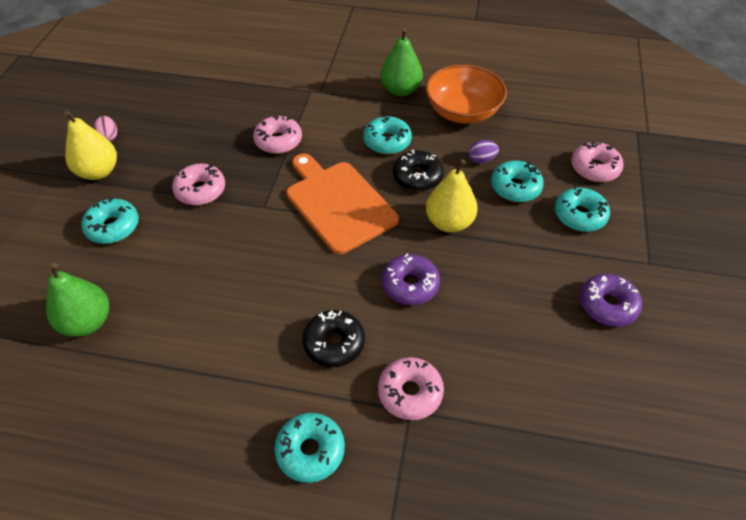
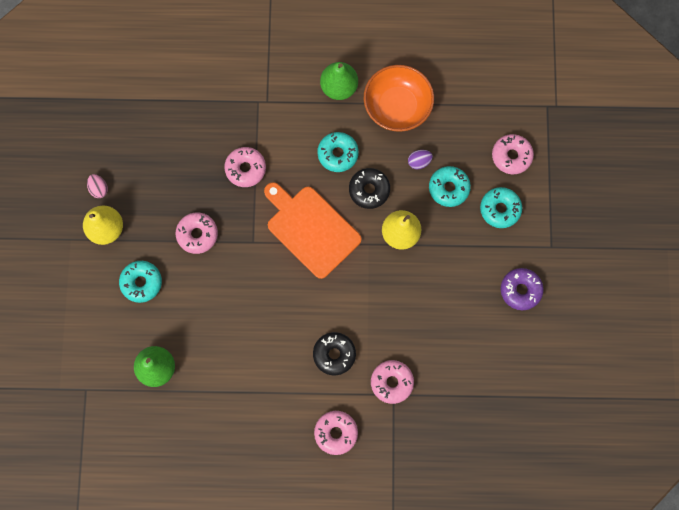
camera: 10 degrees left, 25 degrees up
(310, 451) = (336, 433): turquoise donut -> pink donut
(410, 285) = (379, 297): purple donut -> none

